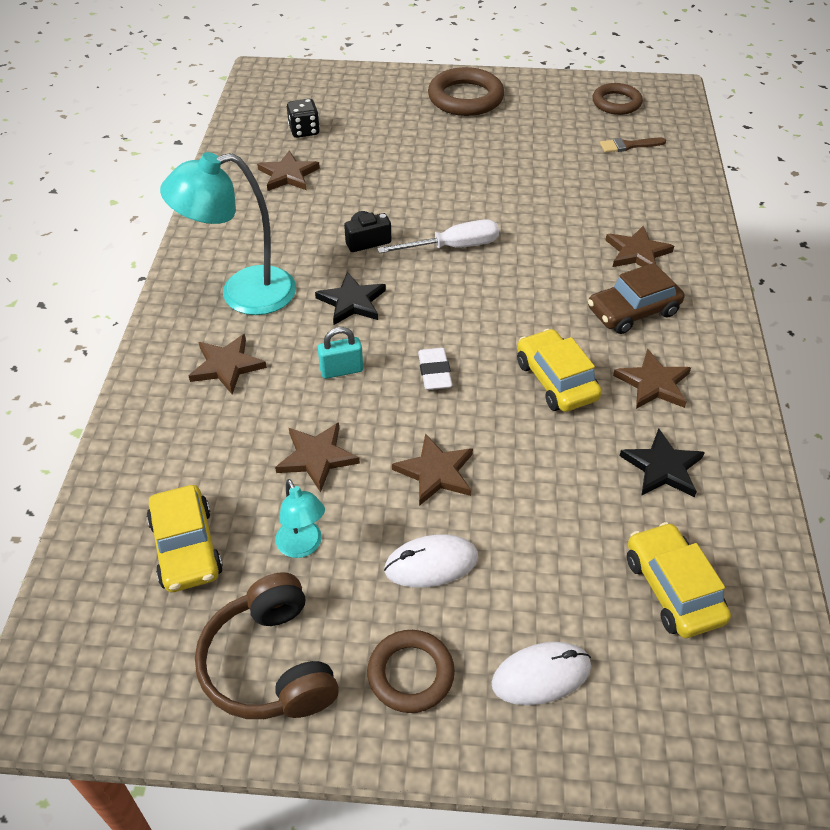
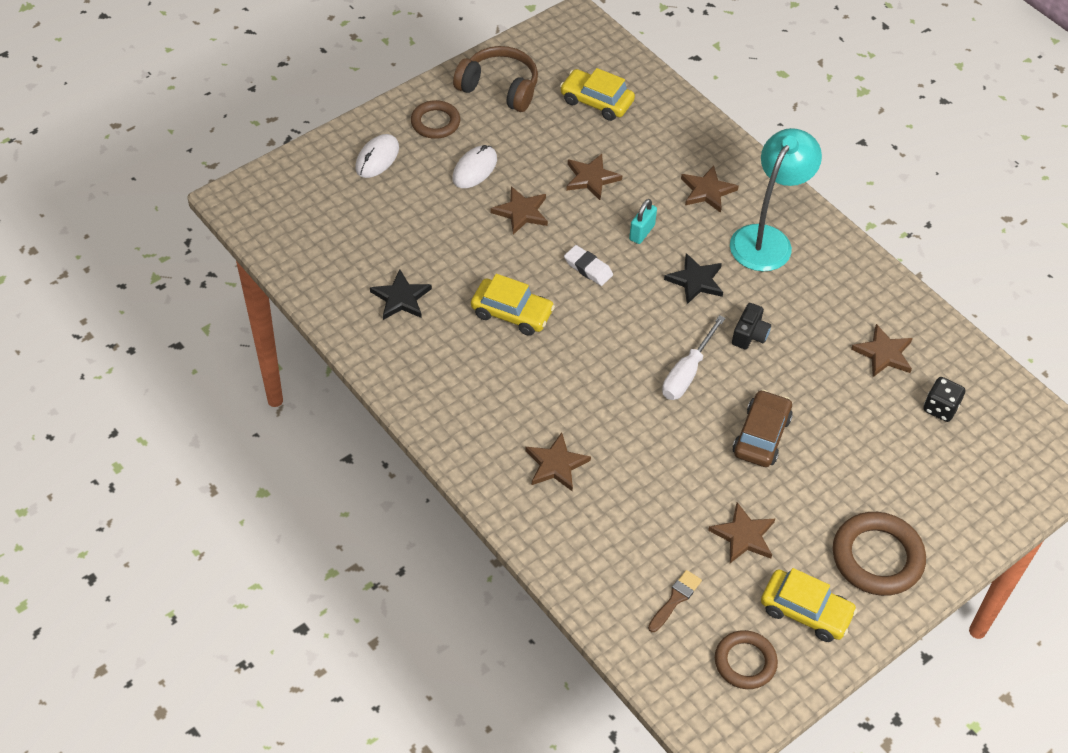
camera: 135 degrees right, 5 degrees up
(303, 546) = (544, 136): turquoise lamp -> none
(633, 311) = (512, 404): brown car -> brown car (761, 436)
(653, 383) = (451, 352): brown star -> brown star (743, 536)
(672, 589) = (345, 234): yellow car -> yellow car (805, 611)

